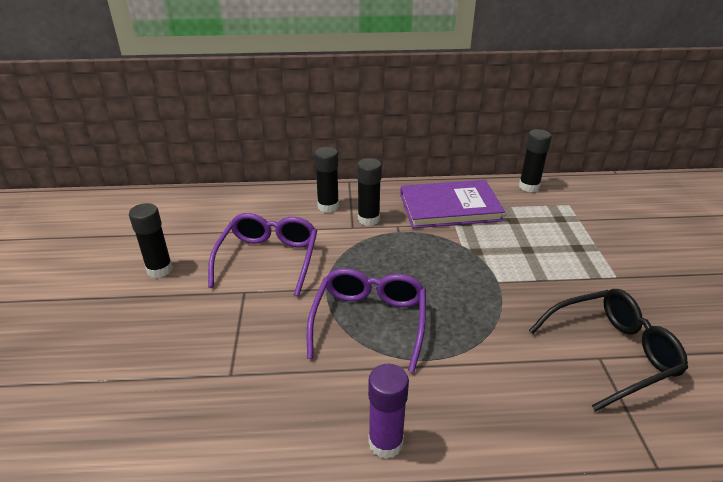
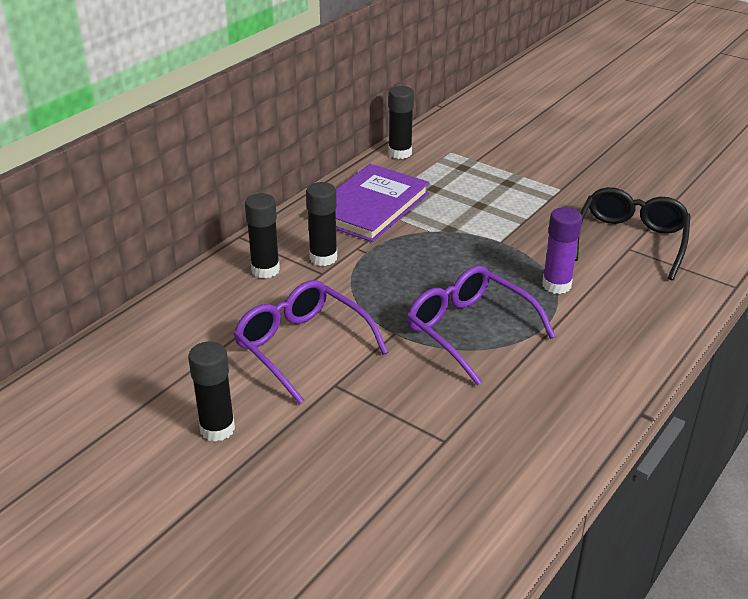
camera: 50 degrees left, 0 degrees up
(385, 443) = (608, 388): purple glue stick -> purple glue stick (556, 285)

